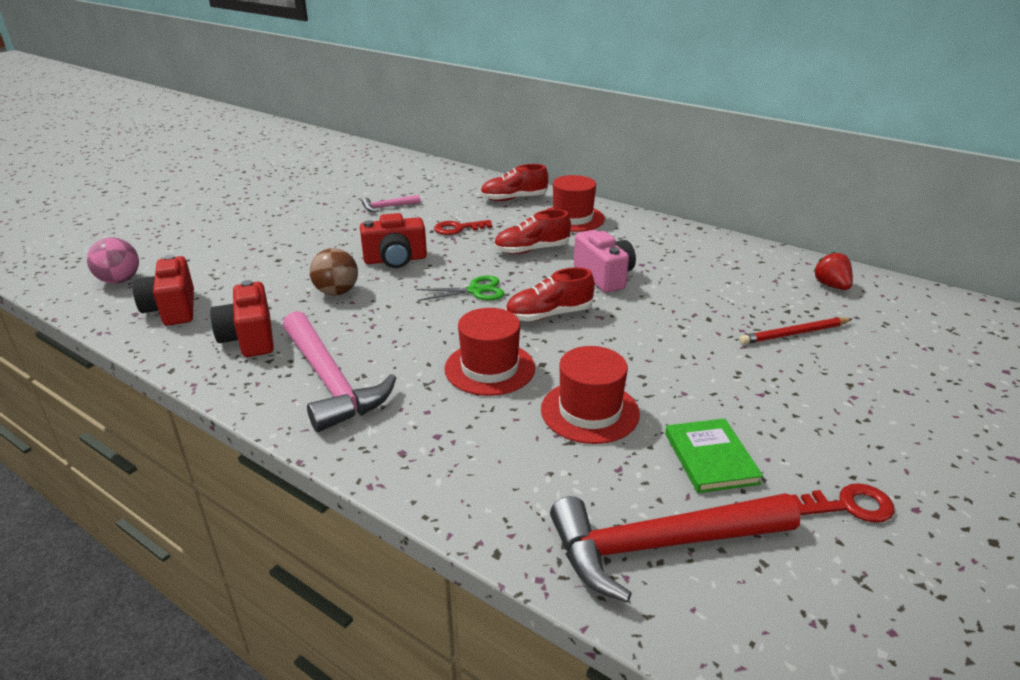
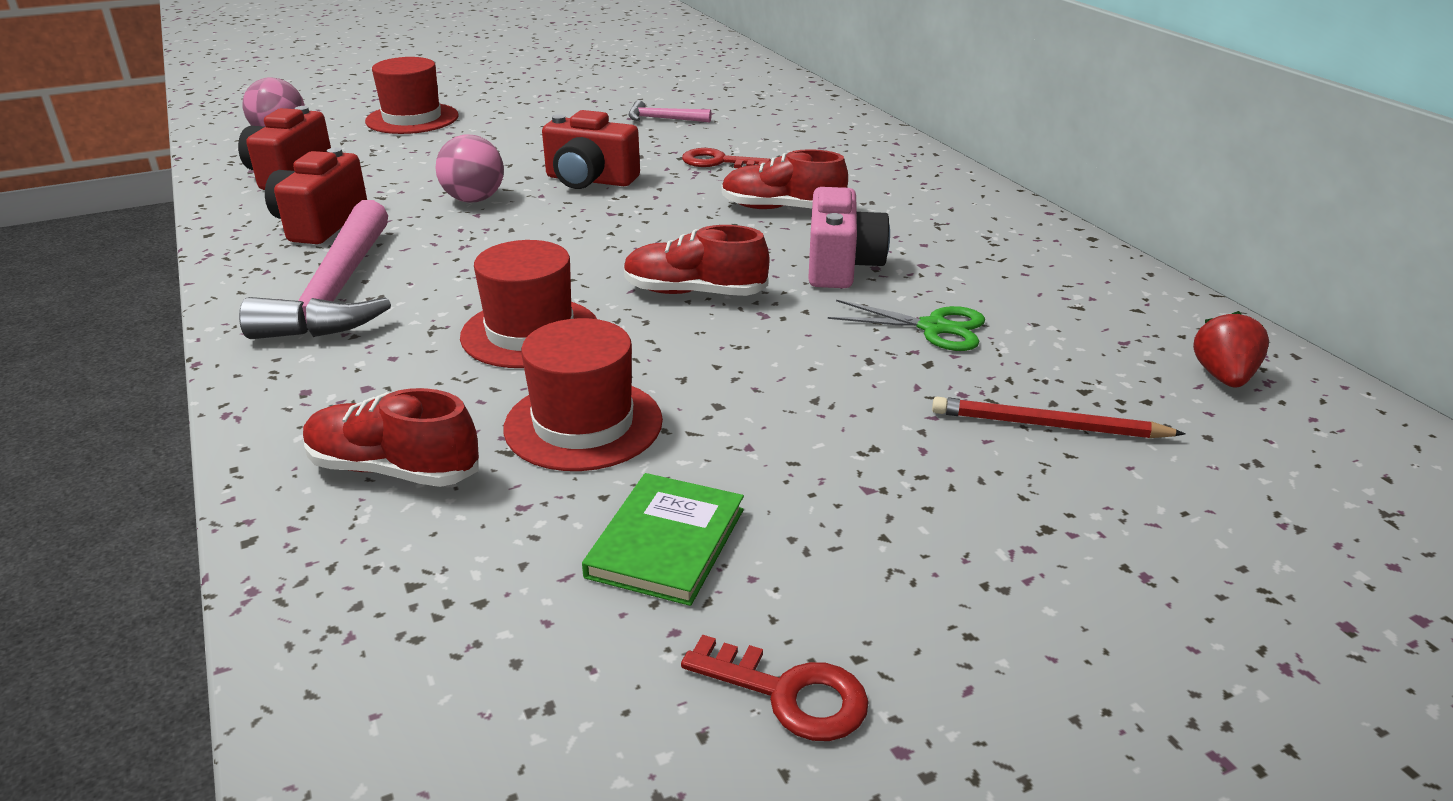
camera: 30 degrees right, 0 degrees up
(337, 292) = (474, 200): brown ball -> pink ball
(475, 291) = (638, 239): green scissors -> green scissors (933, 328)
(513, 199) = (845, 141): red shoe -> red shoe (394, 469)
(572, 218) = (898, 182): red hat -> red hat (412, 119)
(660, 545) = (443, 619): red hammer -> none

